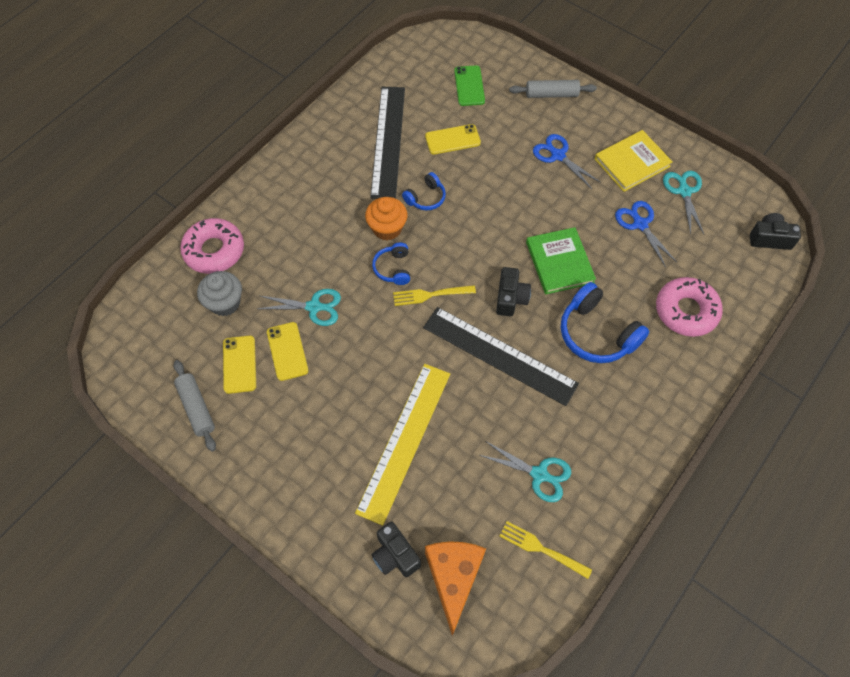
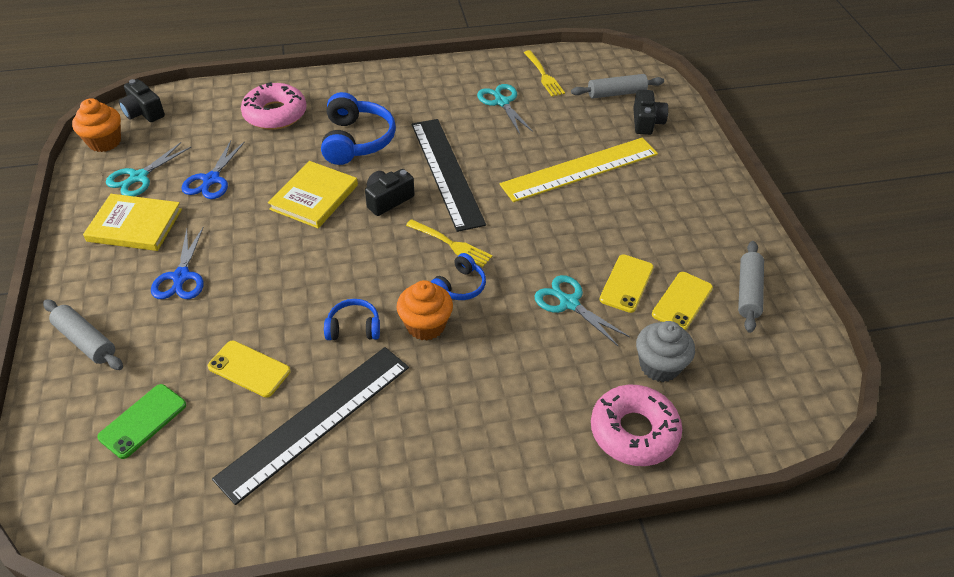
camera: 140 degrees left, 15 degrees down
(453, 578) = (616, 93): orange cheese -> grey rolling pin
(559, 262) = (314, 197): green book -> yellow book
(749, 197) = (104, 142): none -> orange cupcake

